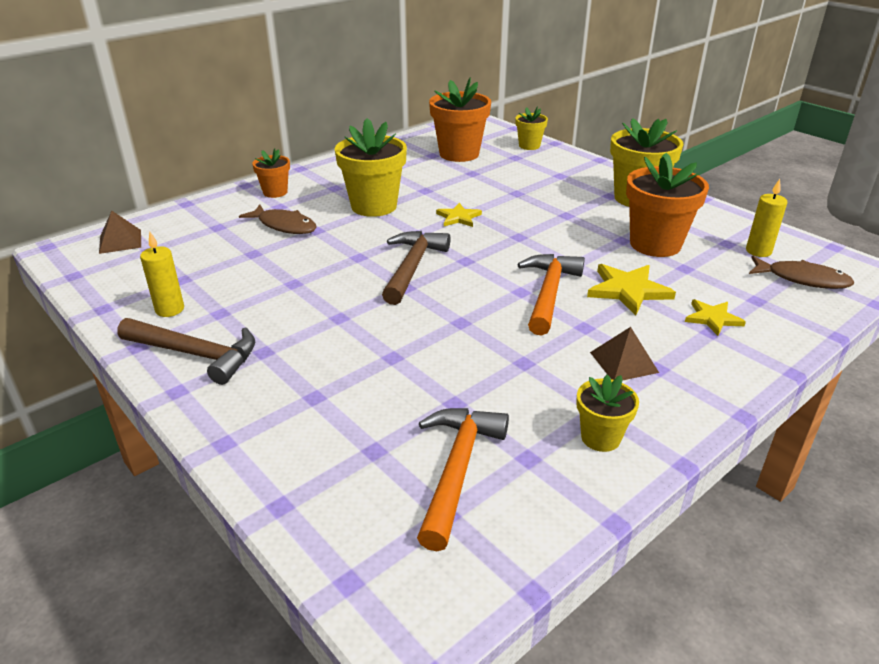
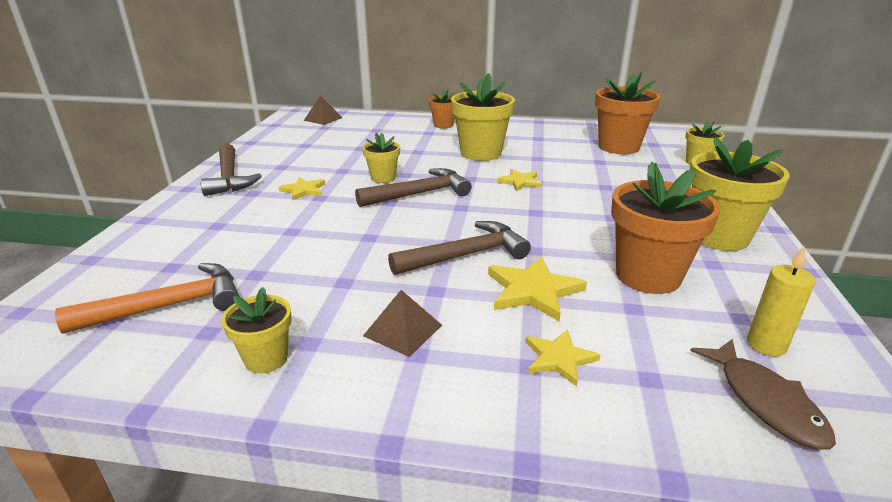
camera: 50 degrees right, 5 degrees down
(170, 309) = (268, 155): yellow candle -> none
(284, 226) = (407, 142): brown fish -> none
(308, 320) = (303, 190): none -> yellow star
(349, 270) = (383, 178): none -> yellow flower pot
(548, 293) = (466, 255): orange hammer -> brown hammer

